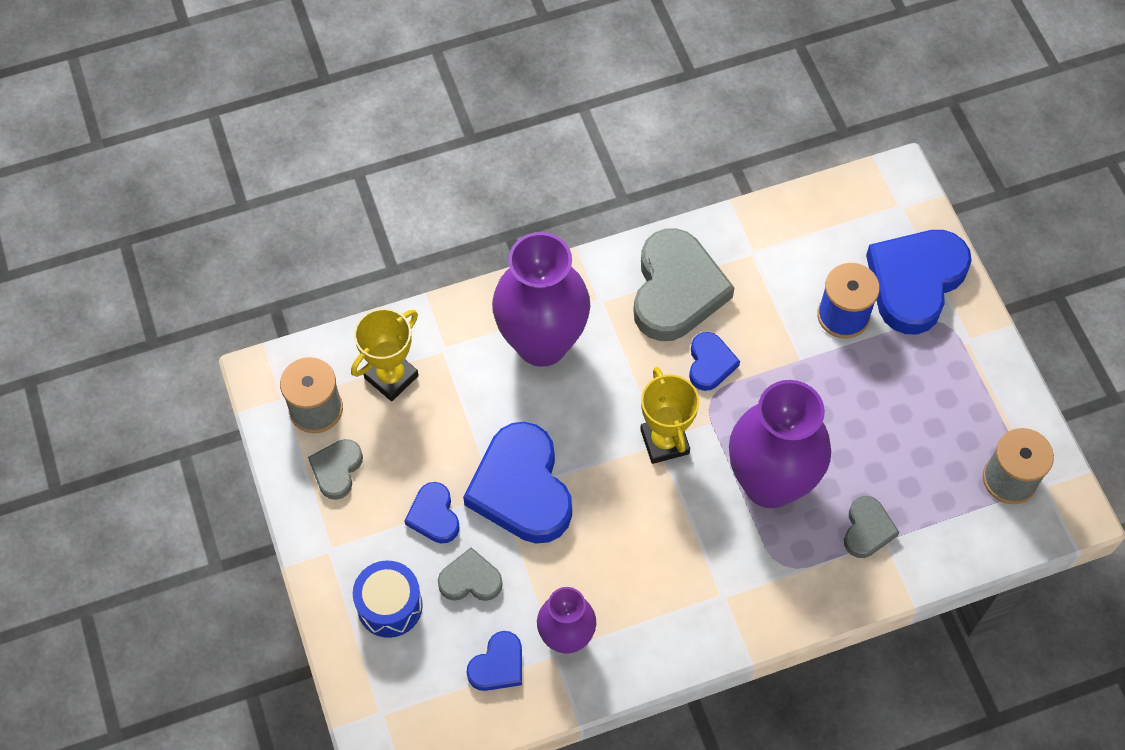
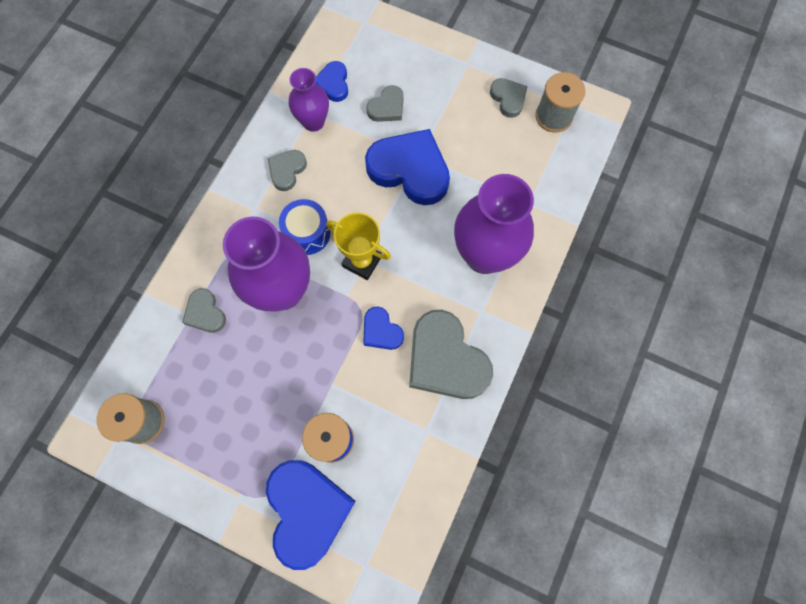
camera: 135 degrees right, 10 degrees up
(390, 606) = (411, 65): blue drum -> blue drum (307, 233)
(391, 377) = (538, 165): yellow trophy -> none
(434, 515) = (437, 119): blue heart -> none
(649, 606) = (287, 170): none -> grey heart

